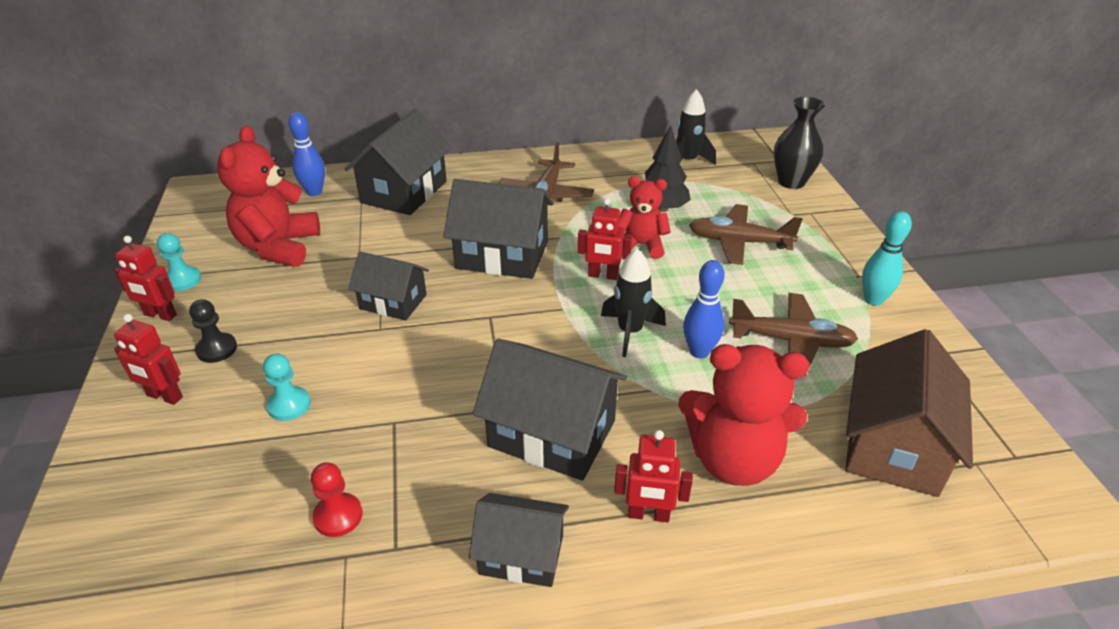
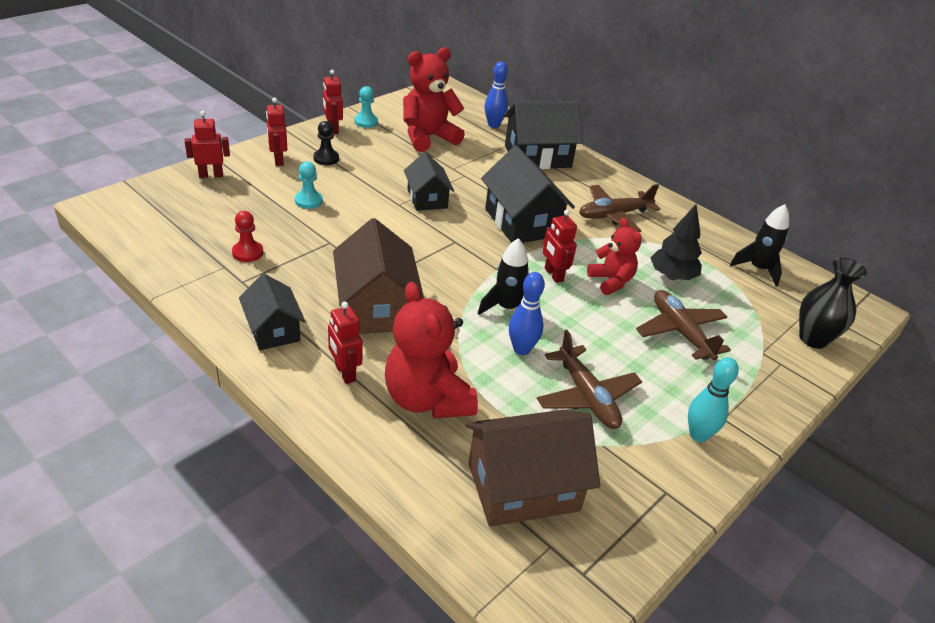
camera: 50 degrees right, 0 degrees up
(112, 485) = (211, 175): none -> red robot
(552, 433) = (376, 307): black house -> brown house

